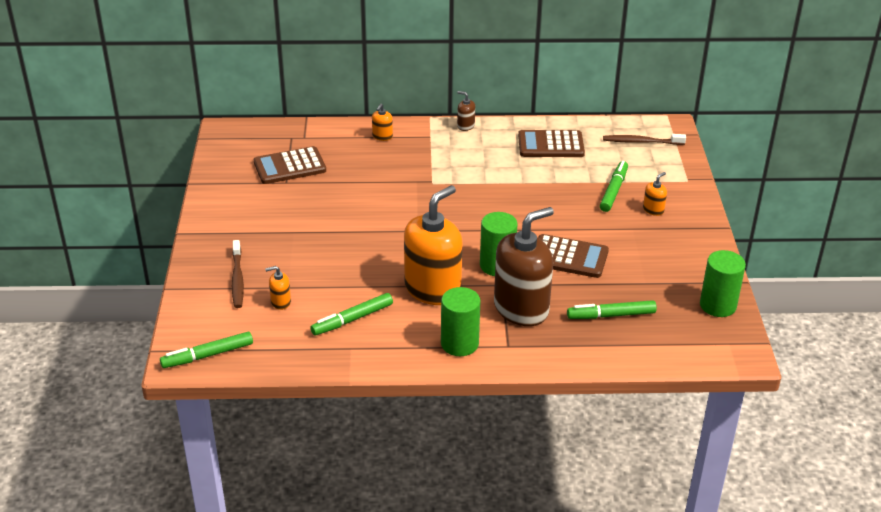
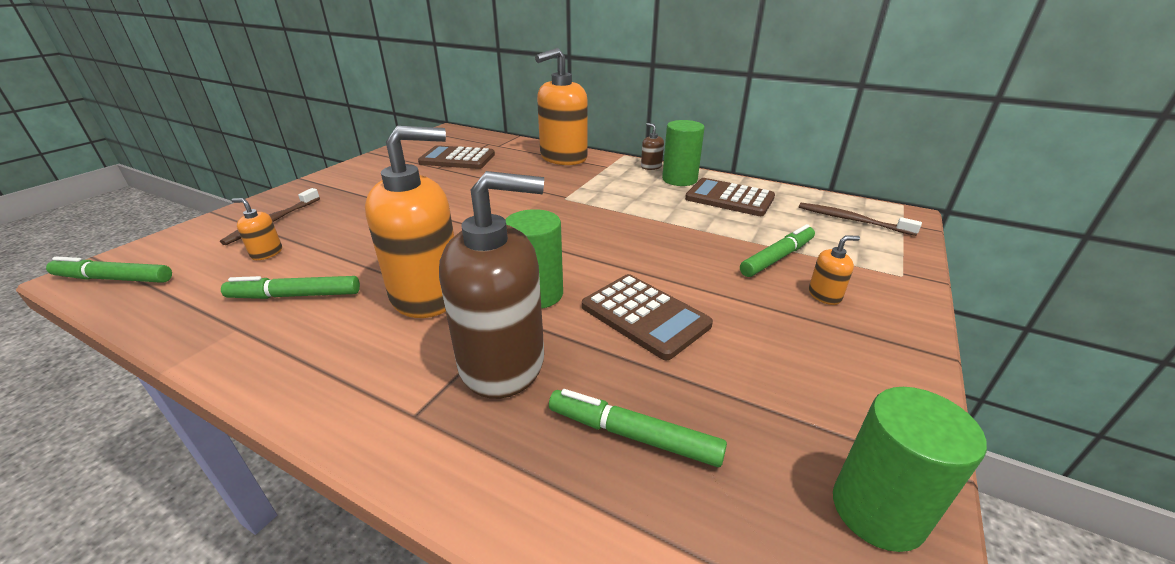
camera: 30 degrees right, 5 degrees down
(382, 136) = (563, 158): orange soap dispenser -> orange soap dispenser, size x2.48
(459, 344) = (357, 380): green cylinder -> green cylinder (679, 179)

